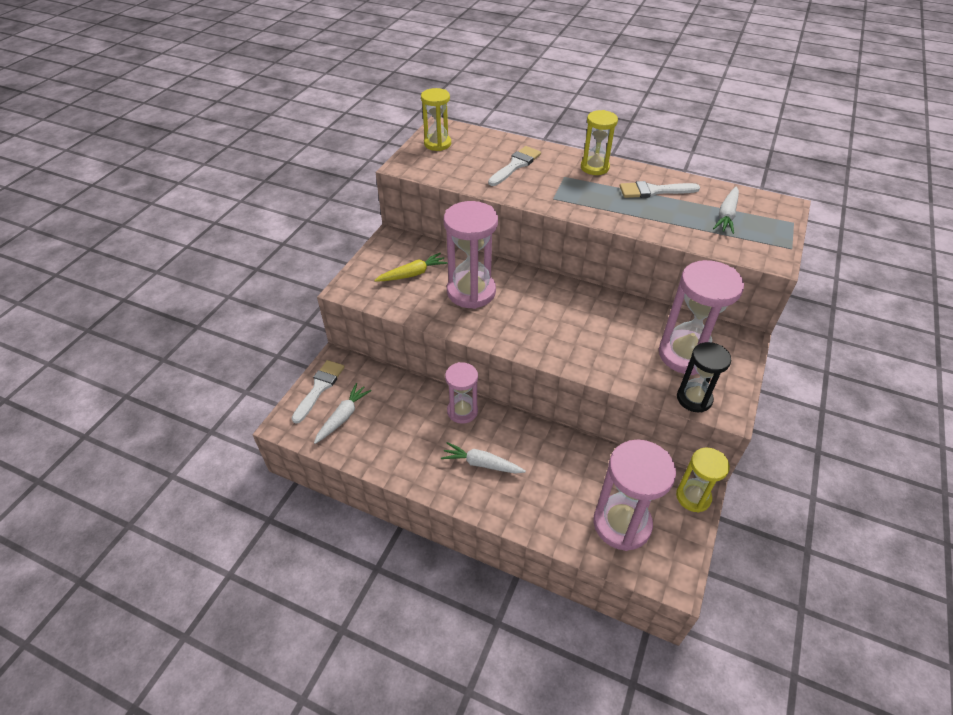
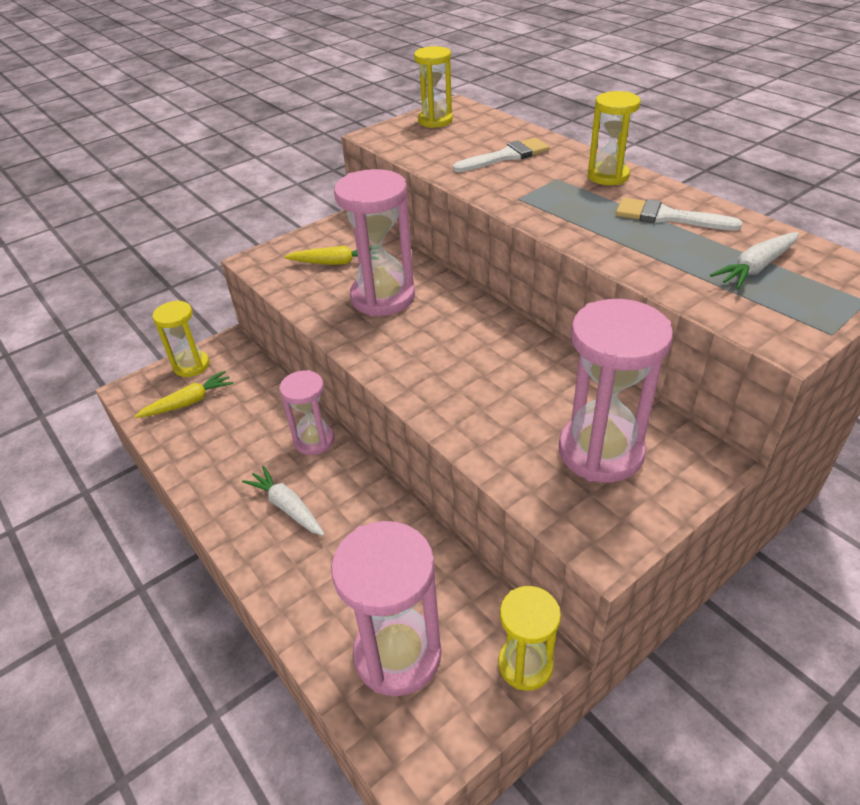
camera: 30 degrees right, 5 degrees down
(319, 388) = (191, 365): white brush -> yellow hourglass
(343, 417) = (189, 402): white carrot -> yellow carrot
(694, 399) = (565, 513): black hourglass -> none

